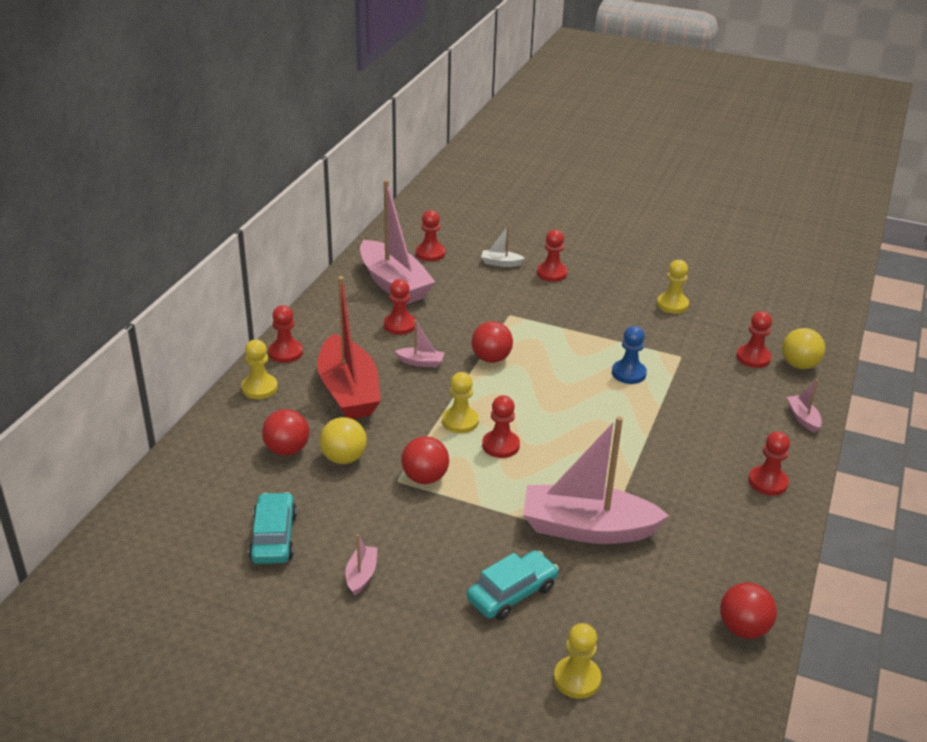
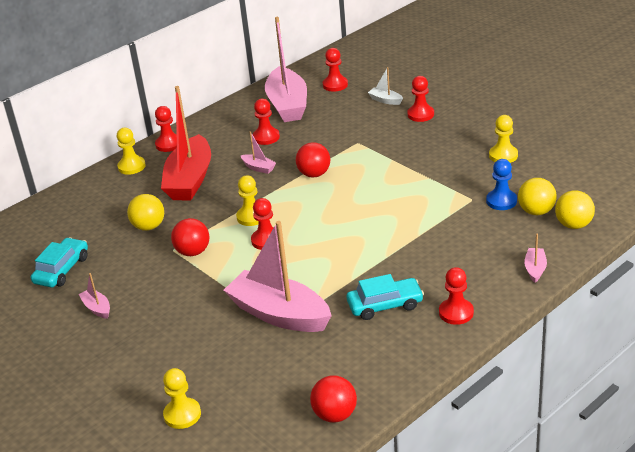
camera: 30 degrees right, 0 degrees up
(287, 450) = (116, 213): red ball -> none
(361, 575) = (97, 308): pink boat -> pink boat turned 75 degrees counterclockwise
(512, 593) = (187, 346): turquoise car -> turquoise car (385, 305)
(628, 373) = (415, 205): blue pawn -> blue pawn (501, 201)
(753, 358) = (536, 211): red pawn -> yellow ball

